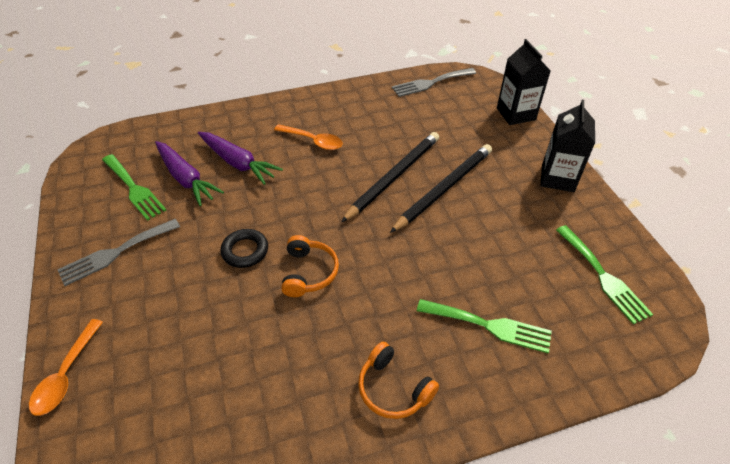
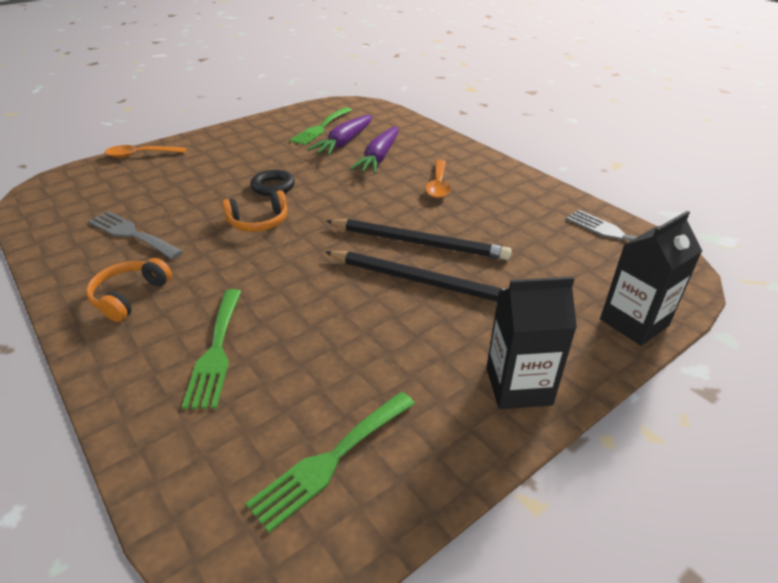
camera: 70 degrees right, 10 degrees down
(115, 253) = (251, 140): grey fork -> grey fork (132, 234)

